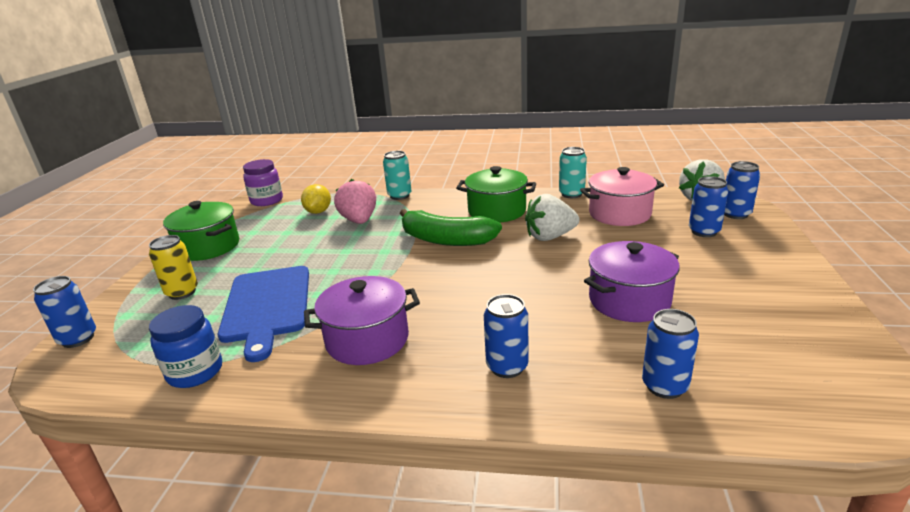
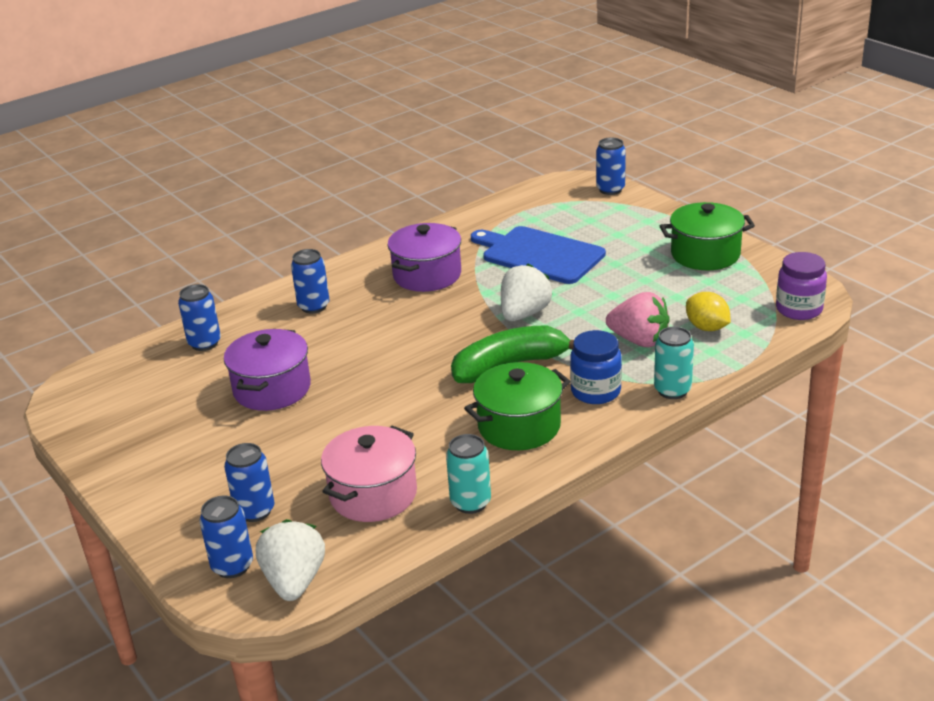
camera: 135 degrees right, 5 degrees up
(182, 292) = (623, 230): yellow can -> none
(195, 372) = (497, 217): blue jar -> blue jar (595, 391)
(550, 237) = (412, 420): white strawberry -> white strawberry (524, 314)

